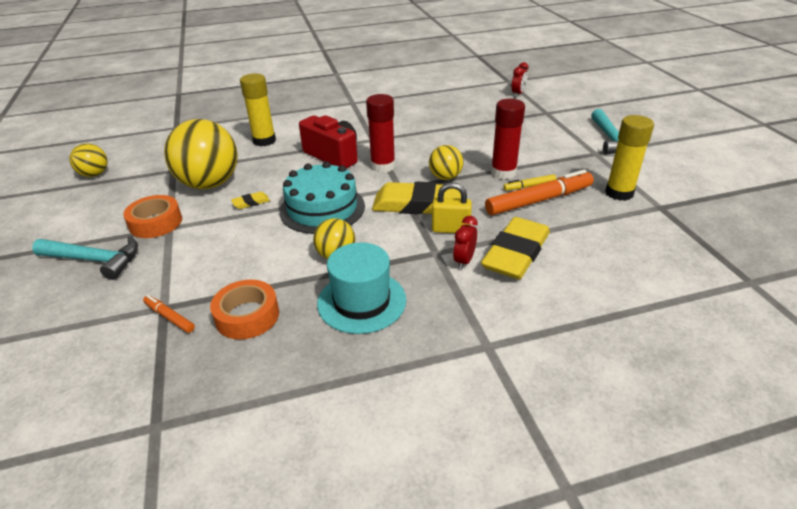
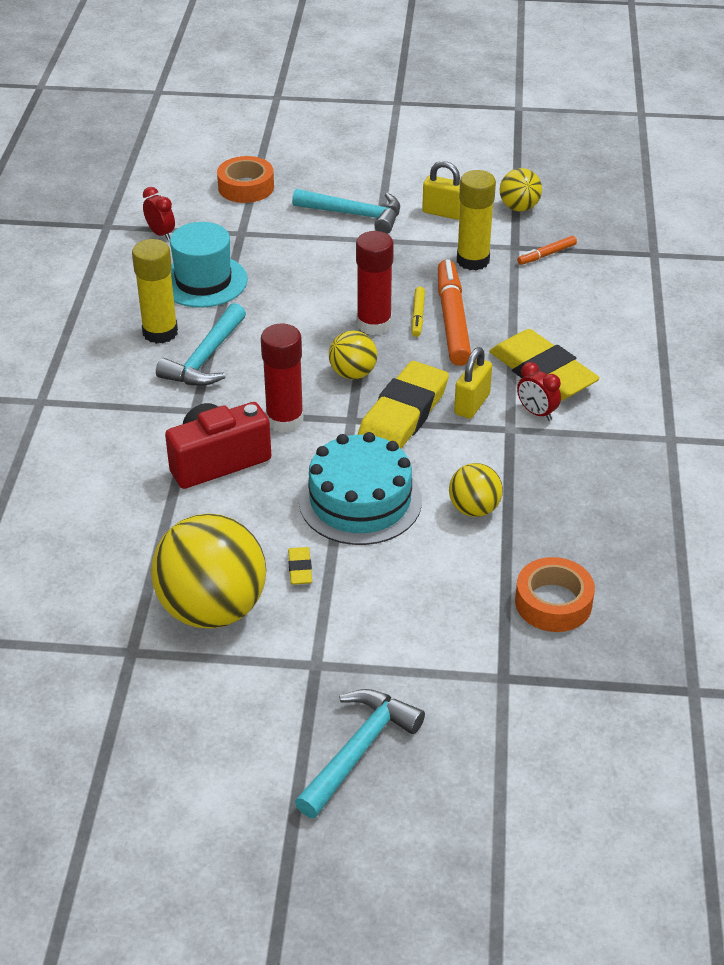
camera: 70 degrees left, 5 degrees up
(94, 174) = (71, 760): yellow ball -> yellow ball (519, 207)
(156, 223) = (293, 679): orange tape -> orange tape (246, 187)
(169, 317) = (525, 672): orange marker -> orange marker (546, 254)
(264, 141) = (106, 528): yellow glue stick -> yellow glue stick (160, 332)
(361, 301) = (569, 506): turquoise hat -> turquoise hat (203, 281)
(420, 131) = (205, 358): none -> turquoise hammer
(660, 169) = (443, 213): none -> yellow padlock

